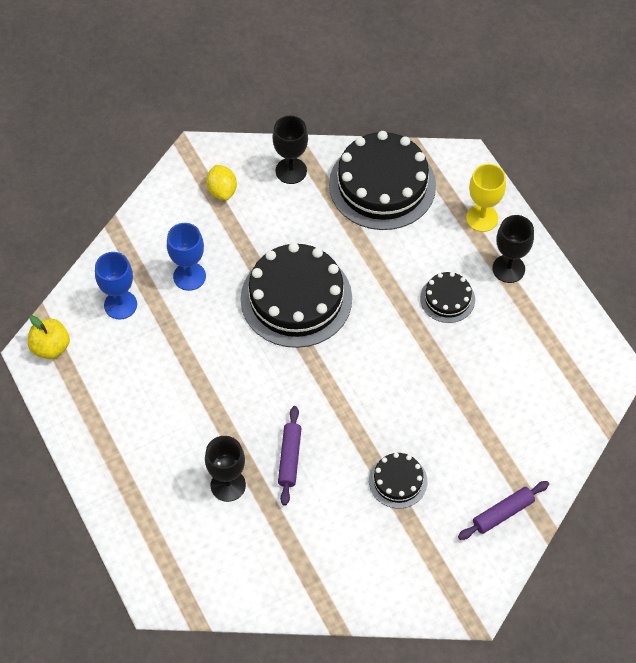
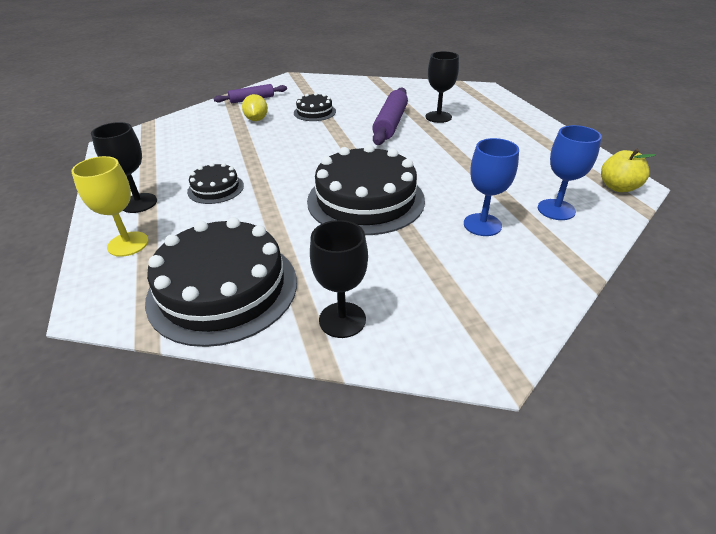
camera: 170 degrees left, 20 degrees down
(222, 191) = (446, 305): yellow lemon -> yellow lemon (256, 120)
(289, 458) = (390, 124): purple rolling pin -> purple rolling pin, size x1.56

